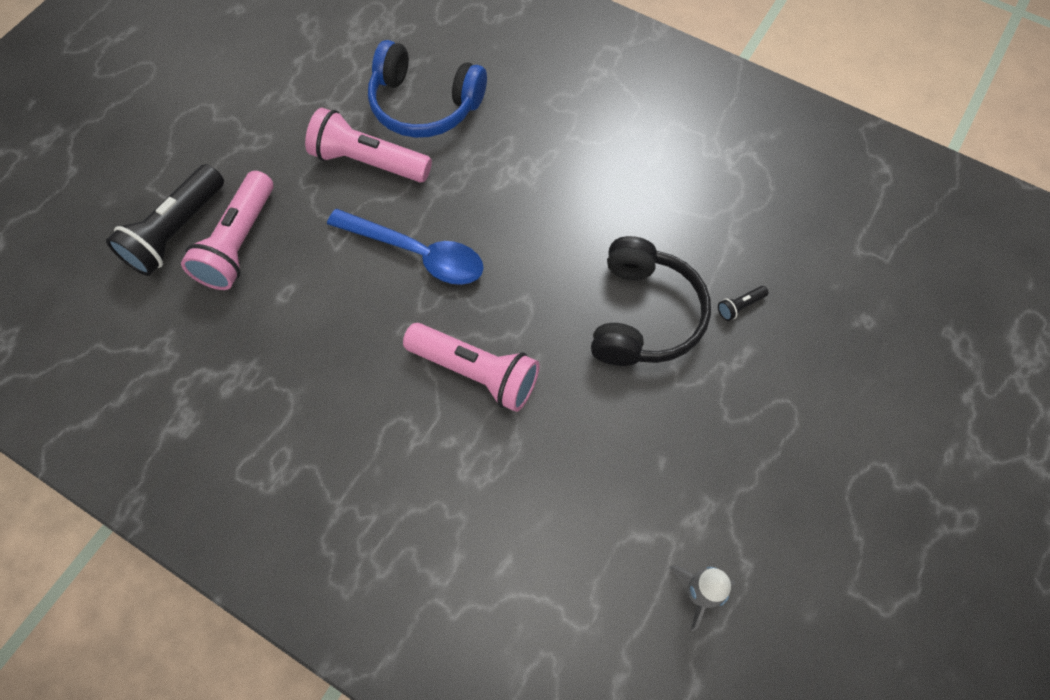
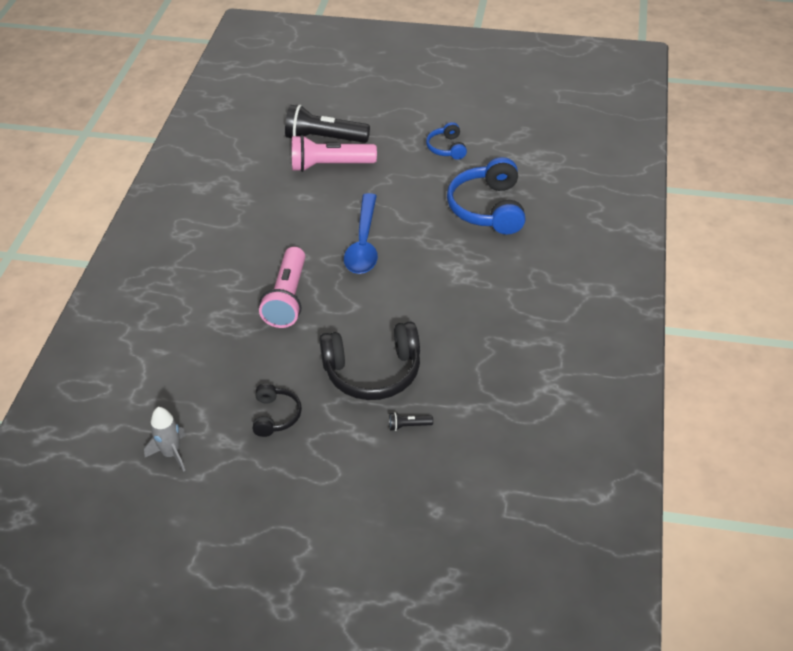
camera: 70 degrees right, 20 degrees down
(288, 104) = (447, 148): none -> blue headphones
(368, 162) = (423, 198): pink flashlight -> none
(676, 445) = (275, 416): none -> black headphones
(739, 306) = (408, 426): black flashlight -> black flashlight turned 45 degrees counterclockwise

